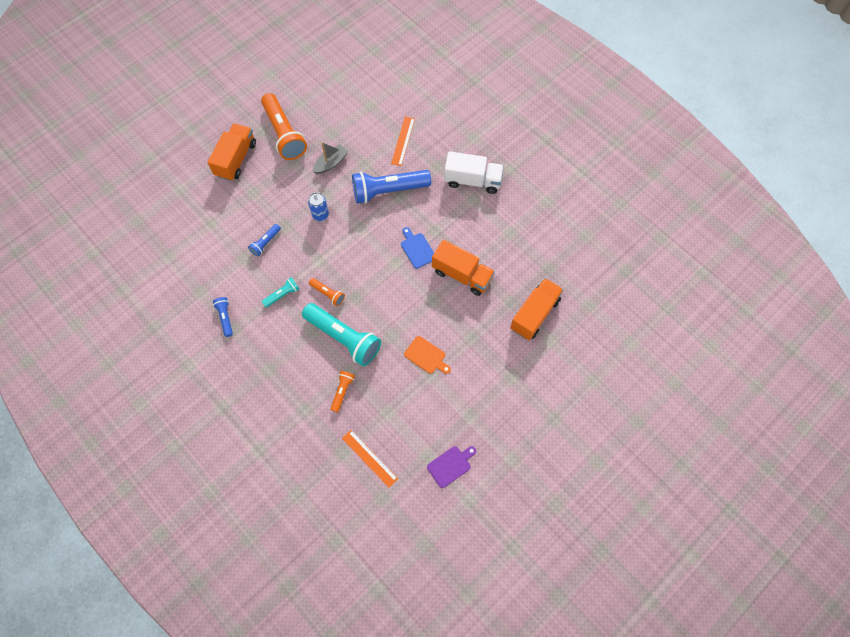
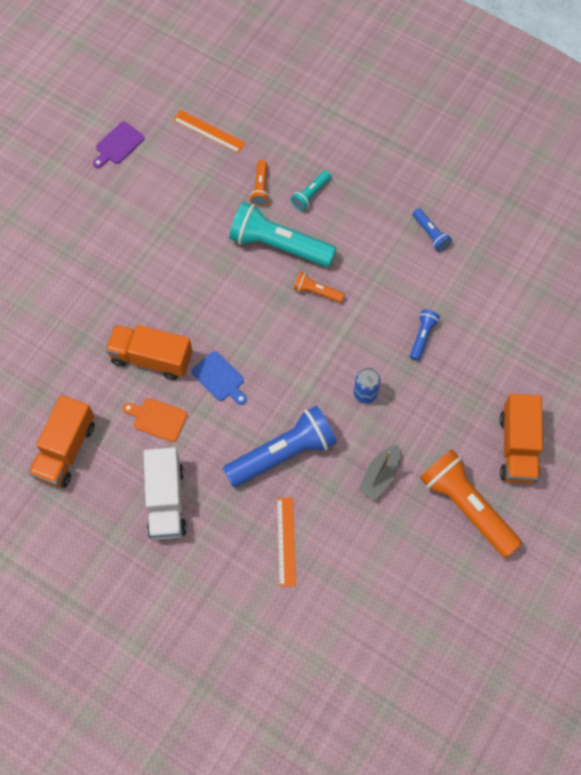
camera: 165 degrees right, 0 degrees up
(282, 295) = (373, 277): turquoise flashlight -> turquoise flashlight (310, 194)
(426, 356) = (173, 249): orange cutting board -> orange cutting board (157, 419)
(472, 180) = (166, 501): white truck -> white truck turned 90 degrees counterclockwise
(534, 314) = (48, 330): orange truck -> orange truck (65, 450)

